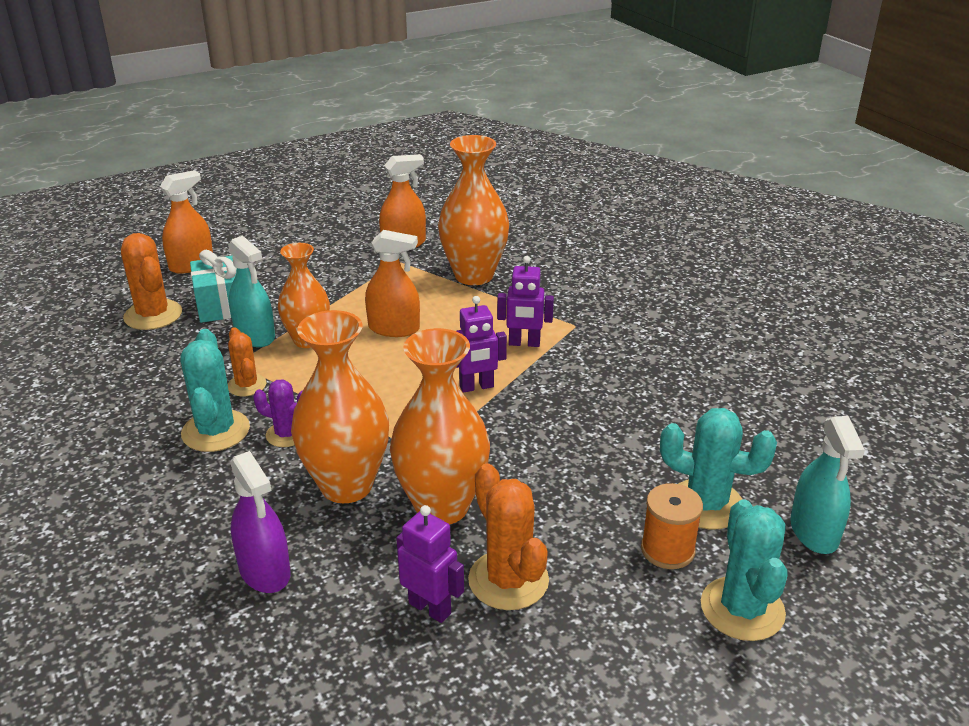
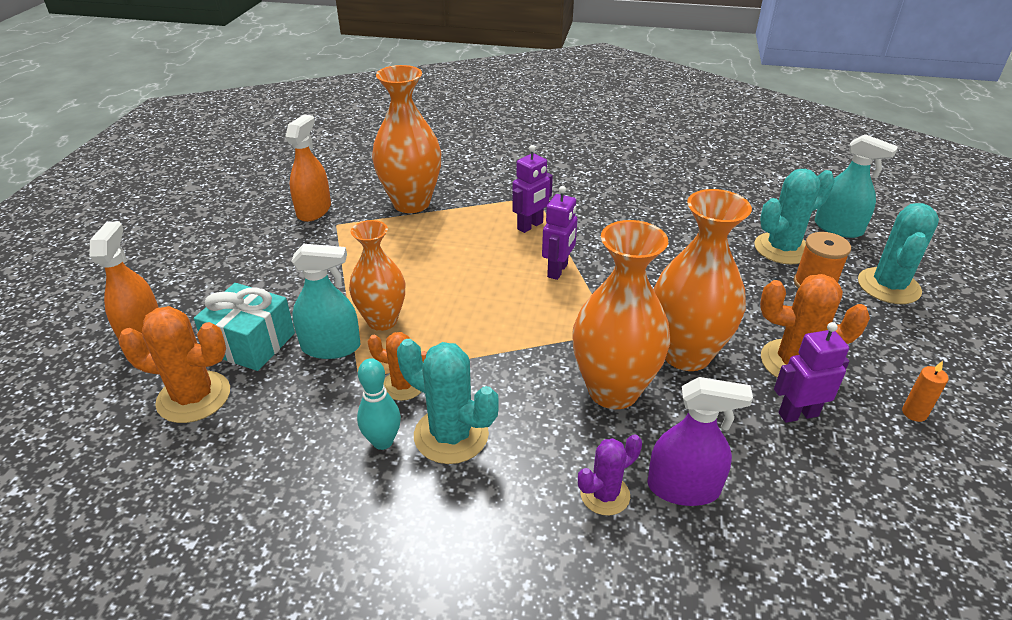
camera: 50 degrees left, 5 degrees up
(181, 406) = (382, 441): none -> turquoise bowling pin
(286, 434) = (507, 393): purple cactus -> purple cactus (605, 495)
(394, 328) = (429, 270): orange spray bottle -> none
(520, 693) = (914, 413): none -> orange candle
(742, 609) = (888, 286): turquoise cactus -> turquoise cactus turned 75 degrees clockwise

